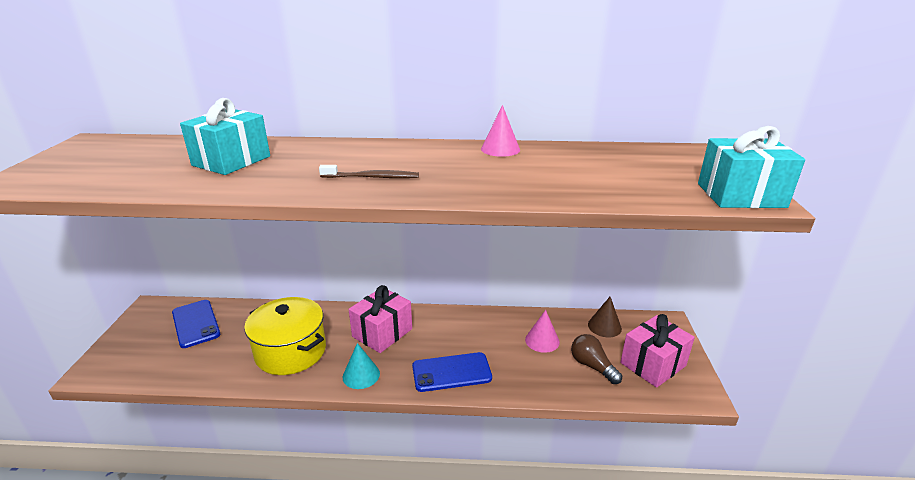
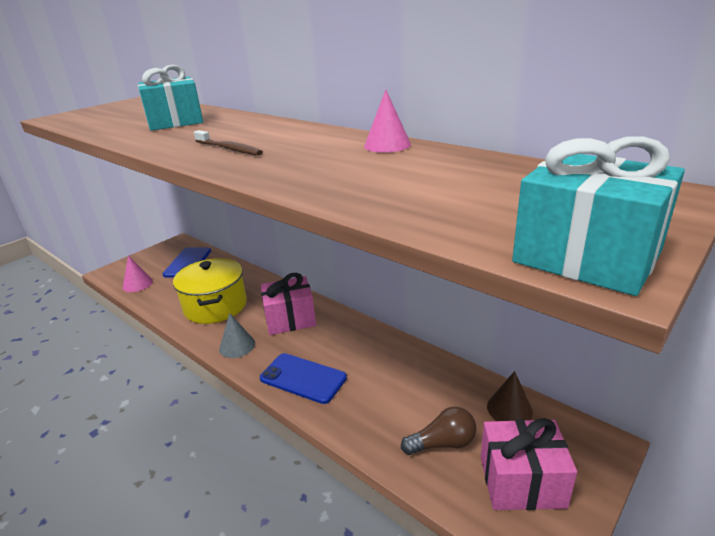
camera: 40 degrees right, 0 degrees up
(361, 375) = (237, 346): turquoise cone -> grey cone
(542, 340) = (419, 390): pink cone -> pink cone (137, 284)
(592, 366) = (442, 443): brown light bulb -> brown light bulb turned 75 degrees clockwise

